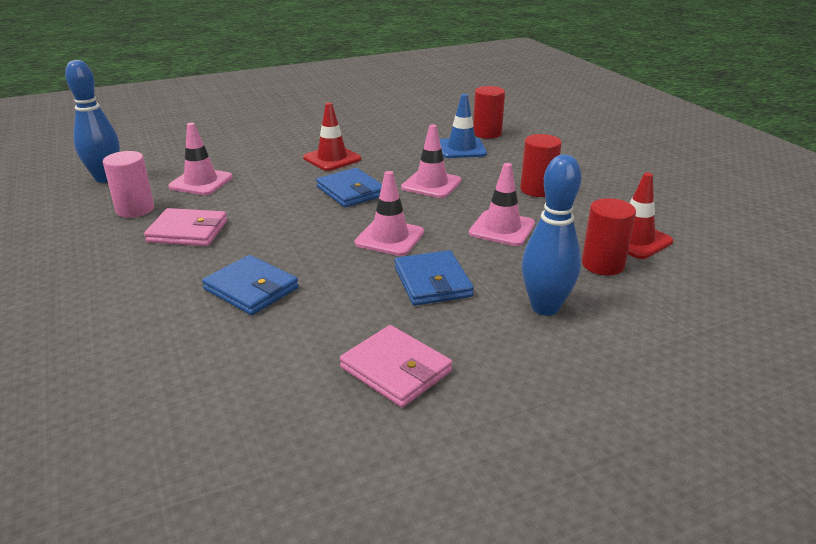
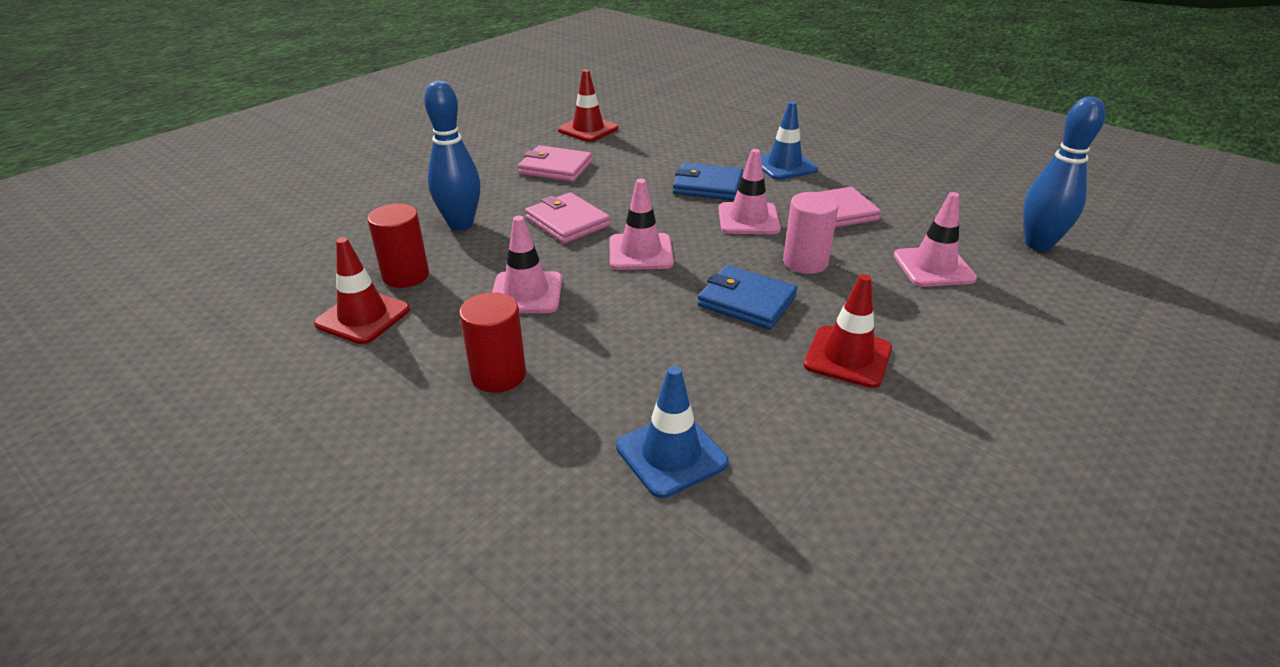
camera: 155 degrees right, 5 degrees up
(135, 209) = (925, 220): pink cylinder -> pink cylinder (805, 262)
(135, 293) = (784, 165): none -> blue traffic cone
(281, 456) = (588, 129): none -> red traffic cone
(431, 184) = (656, 343): pink traffic cone -> pink traffic cone (748, 219)
(432, 282) = (567, 222): blue wallet -> pink wallet
(487, 133) = (655, 539): red cylinder -> none

